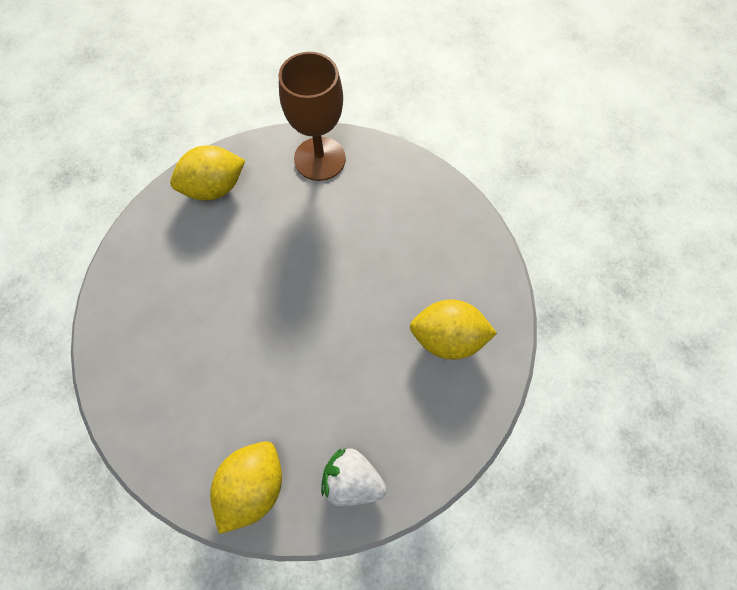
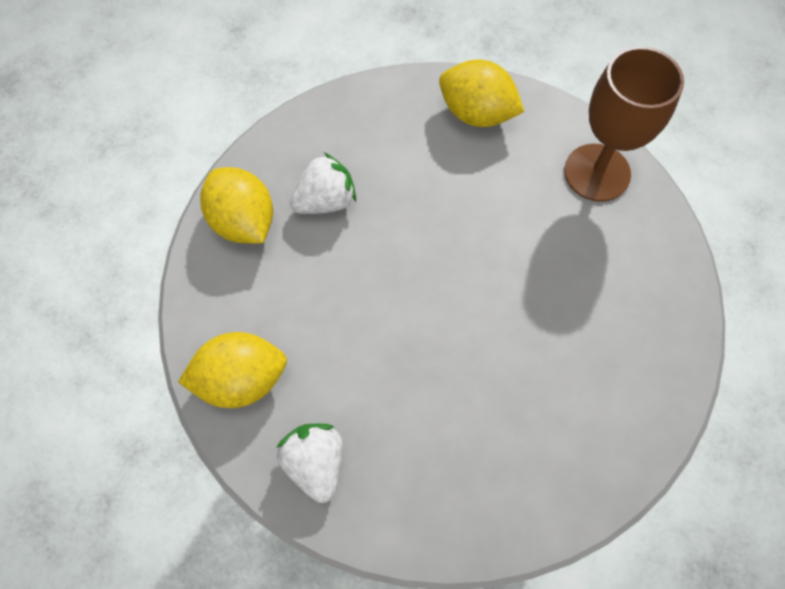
camera: 50 degrees right, 0 degrees up
(180, 328) = (325, 201): none -> white strawberry
(448, 338) = (530, 443): yellow lemon -> yellow lemon (243, 221)

